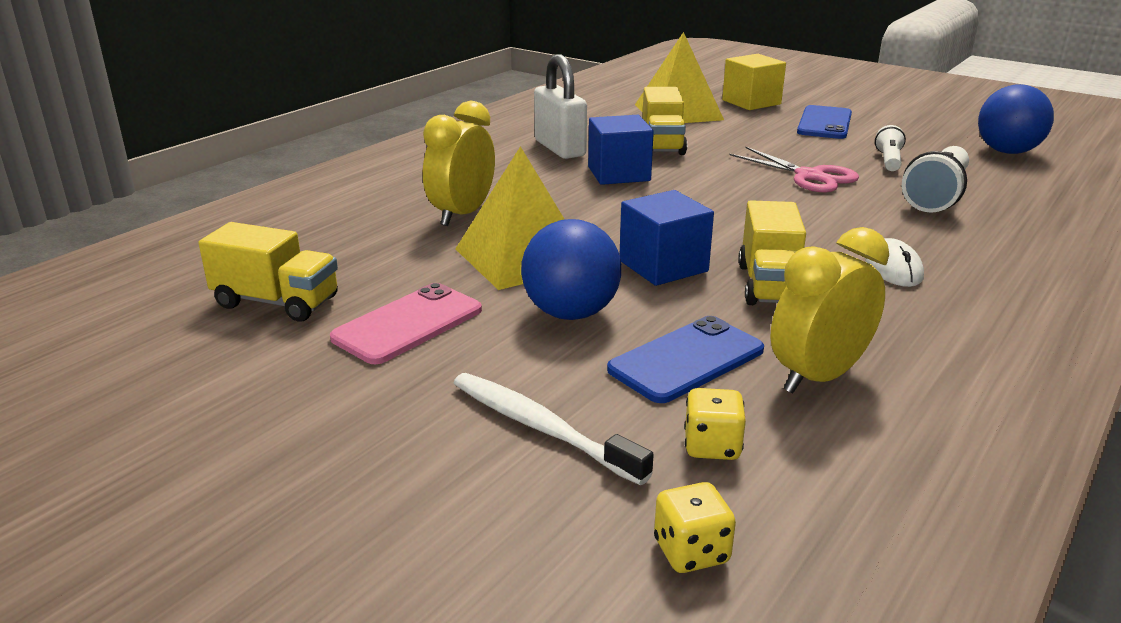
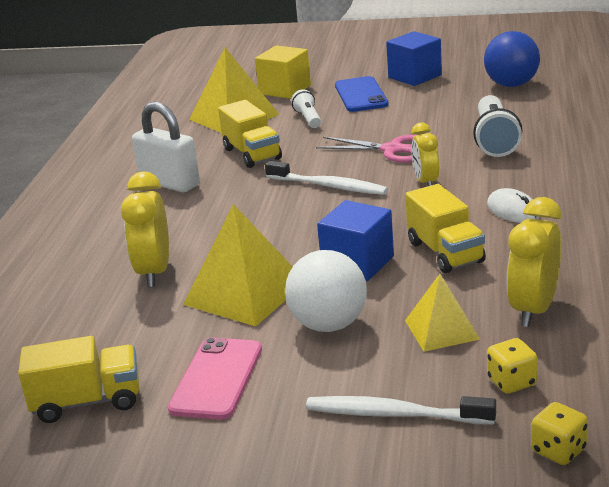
camera: 25 degrees left, 0 degrees up
(571, 313) = (329, 325): blue ball -> white ball
(619, 174) = (244, 193): blue cube -> blue cube (415, 76)
(686, 360) = (441, 329): blue phone -> yellow pyramid
(708, 190) = (329, 186): none -> white toothbrush
(816, 214) = (426, 182): none -> yellow clock
(888, 161) = (437, 118): white flashlight -> white flashlight (308, 119)

